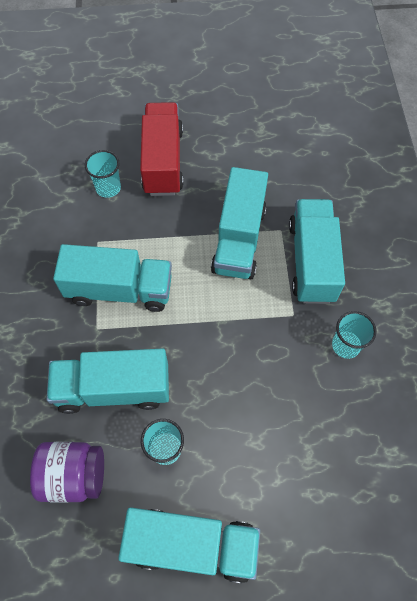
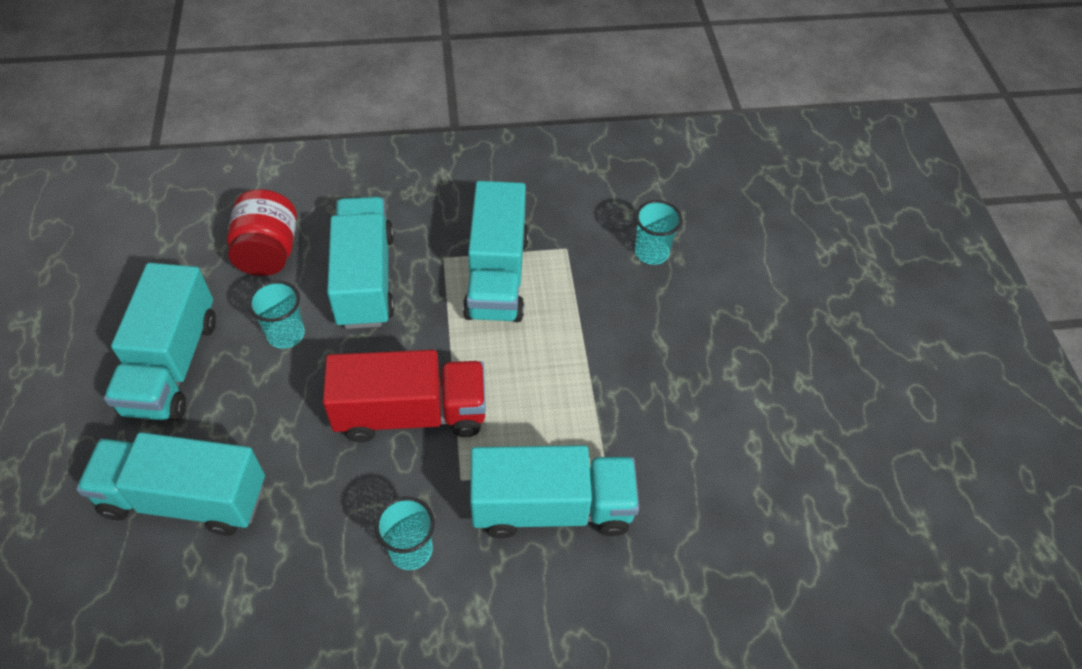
camera: 85 degrees right, 10 degrees down
(74, 475) = (268, 252): purple jar -> red jar
(163, 161) = (707, 311): red truck -> red truck (411, 414)
(239, 239) = (583, 408): turquoise truck -> turquoise truck (185, 498)

